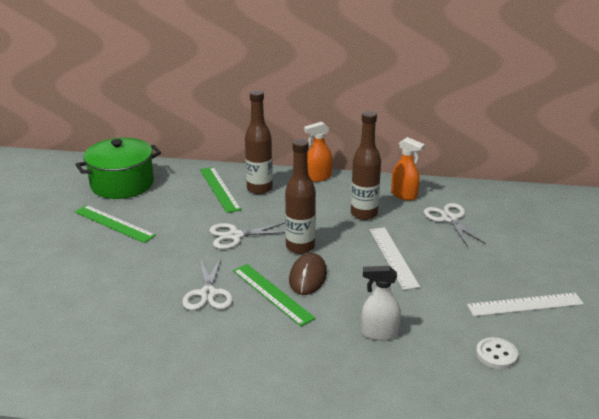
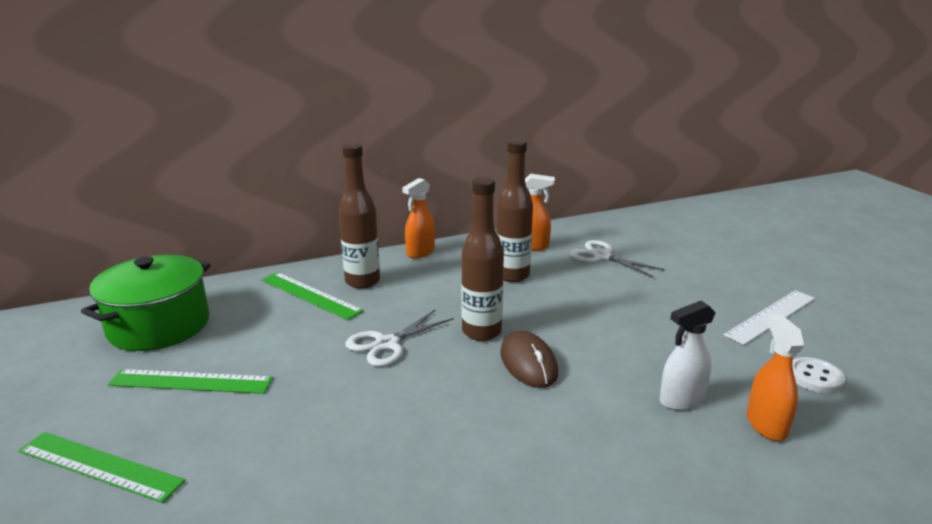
camera: 30 degrees left, 5 degrees down
(208, 294) = (425, 431): white scissors -> none
(272, 293) = (509, 399): green ruler -> green ruler (100, 465)
(393, 257) = (595, 310): white ruler -> none
(416, 368) = (766, 424): none -> orange spray bottle

